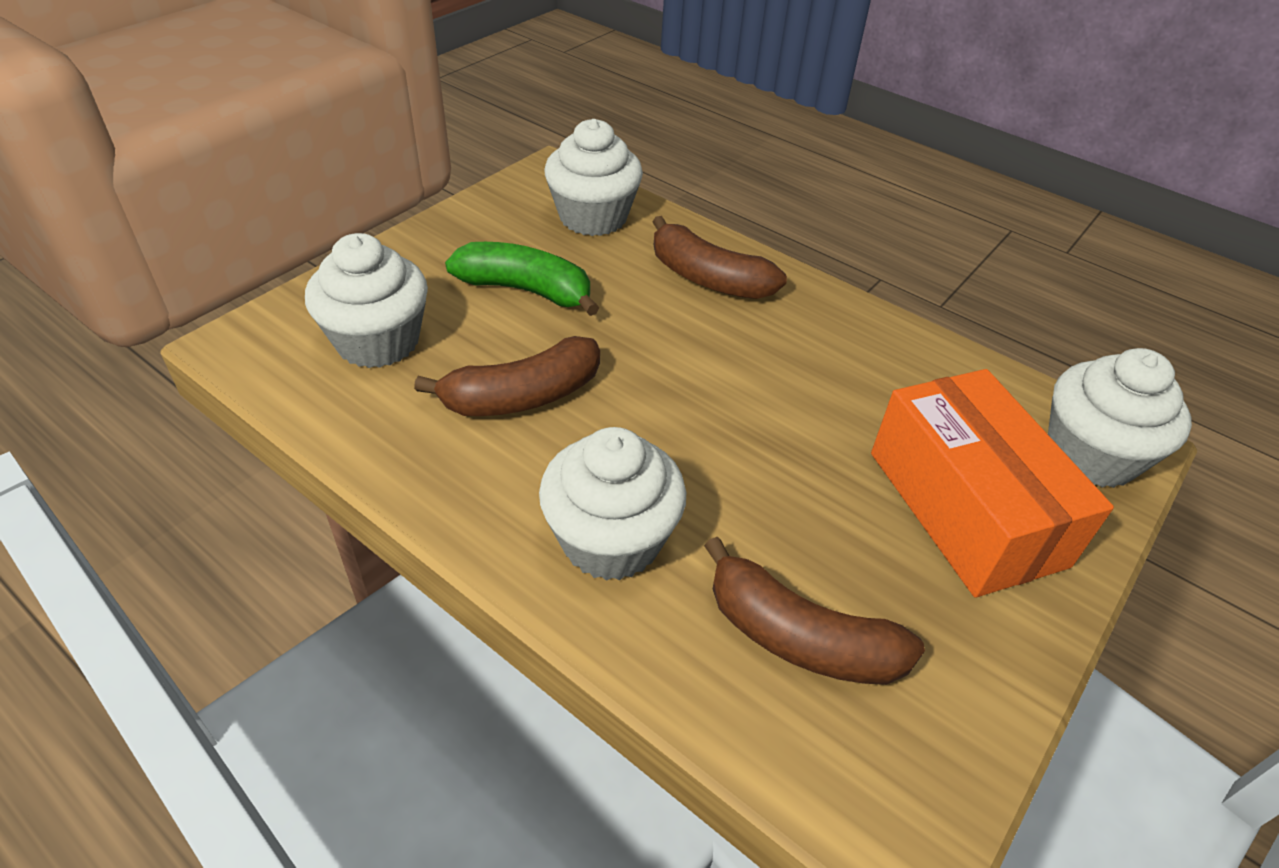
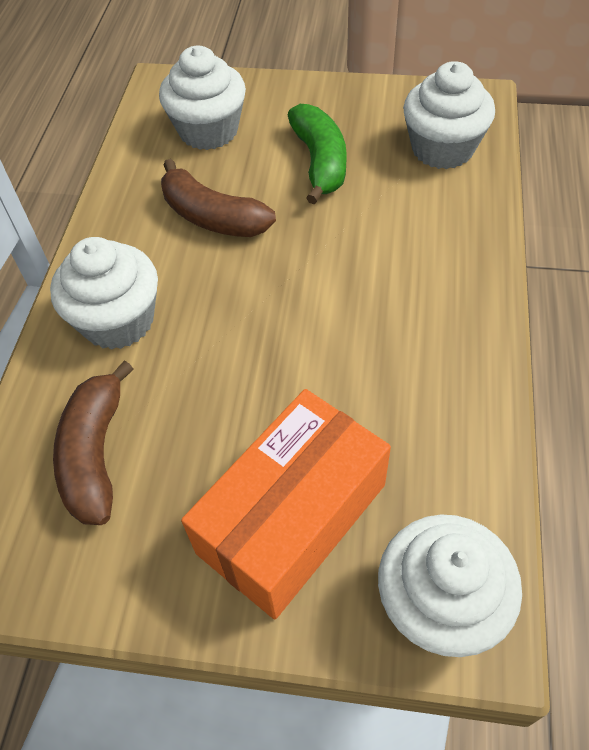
camera: 65 degrees right, 10 degrees up
(708, 278) = (433, 245): brown banana -> none

